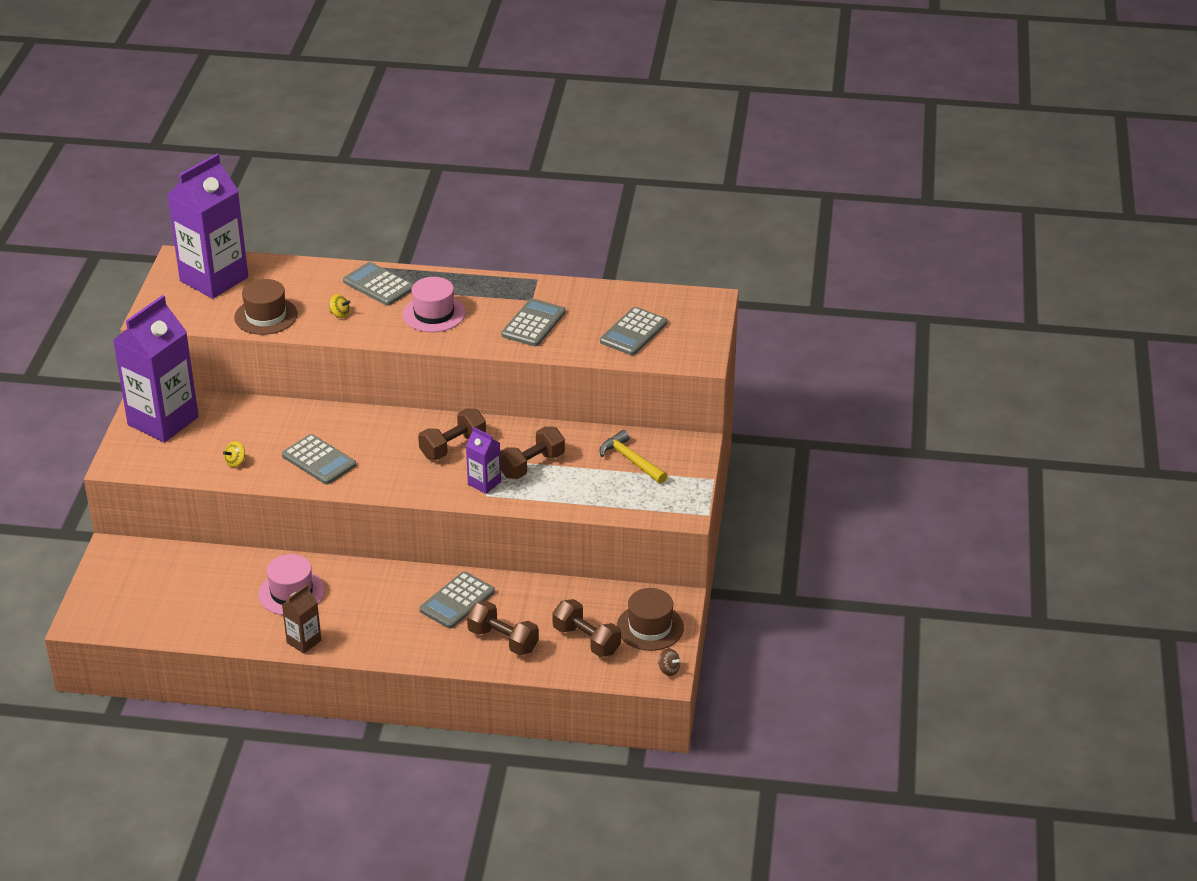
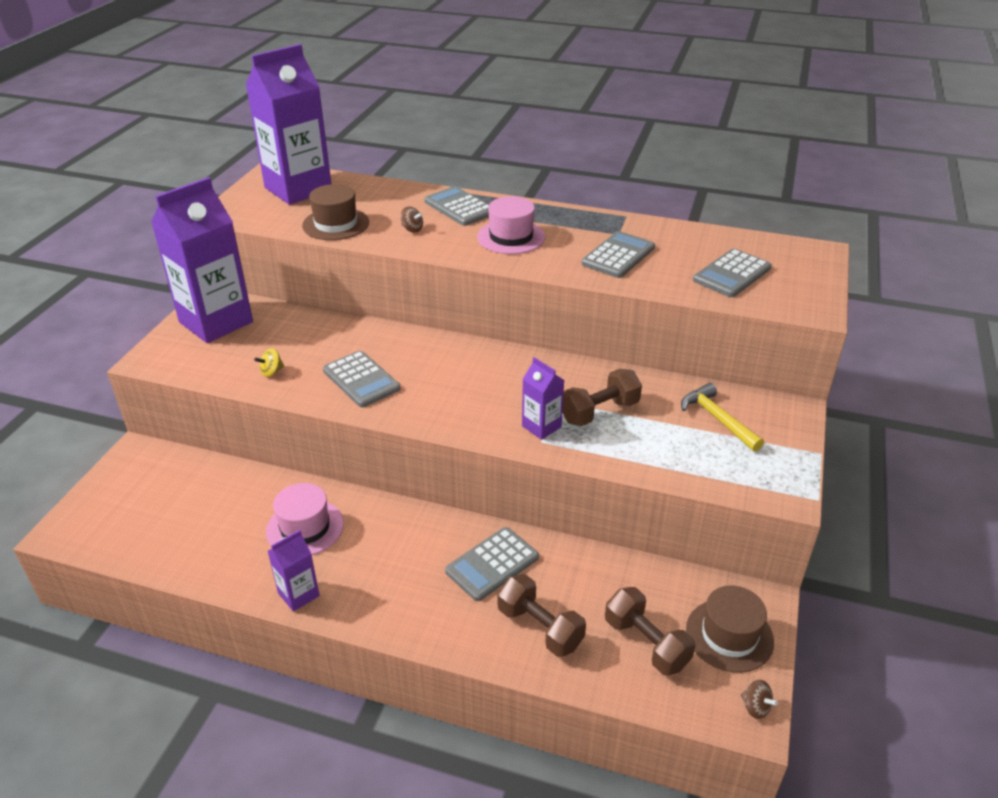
camera: 10 degrees right, 0 degrees up
(304, 641) = (298, 594): brown carton -> purple carton
(340, 314) = (412, 229): yellow spinning top -> brown spinning top
(453, 446) = (512, 381): brown dumbbell -> none

